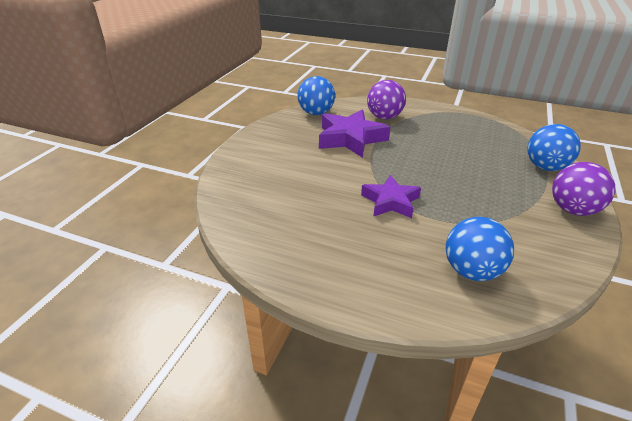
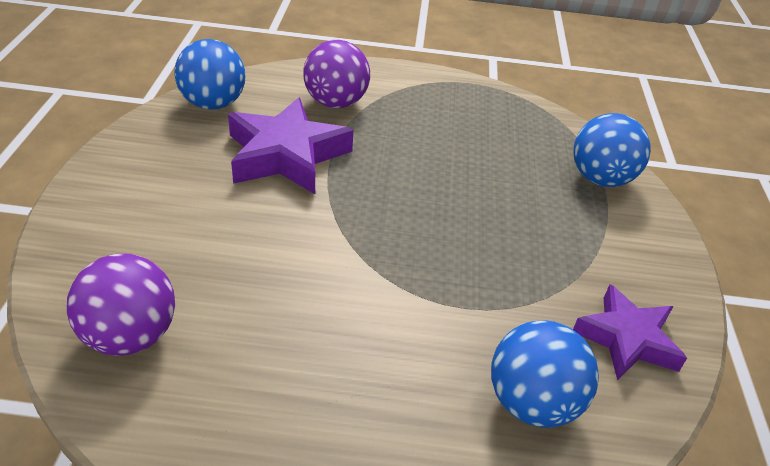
camera: 20 degrees left, 5 degrees up
(390, 201) = (379, 282): purple star -> purple star (627, 339)
(572, 210) = (652, 255): purple ball -> purple ball (130, 336)

